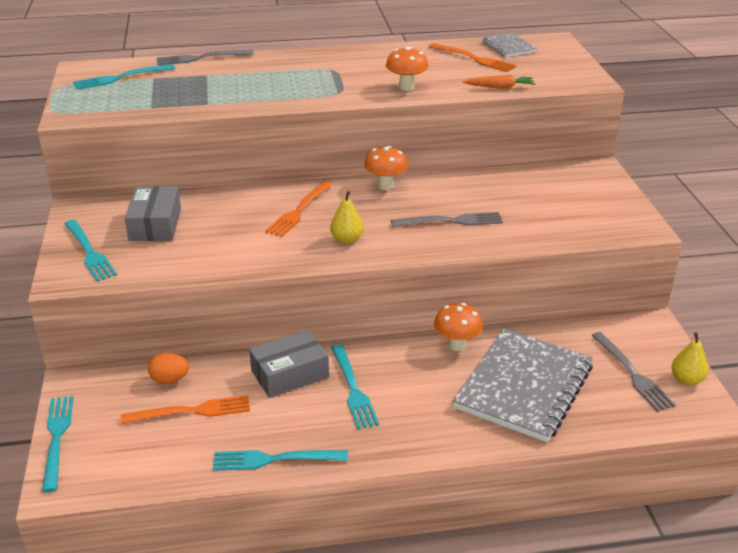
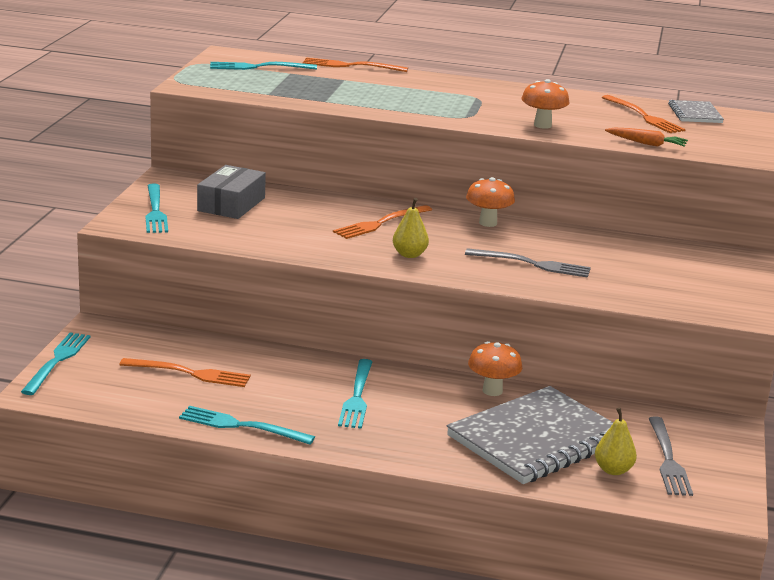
camera: 20 degrees right, 10 degrees down
(170, 379) = (186, 346): orange egg -> none
(200, 58) = (349, 66): grey fork -> orange fork
(290, 374) = (303, 370): grey box -> none
(686, 380) = (726, 479): yellow pear -> yellow pear (613, 470)

